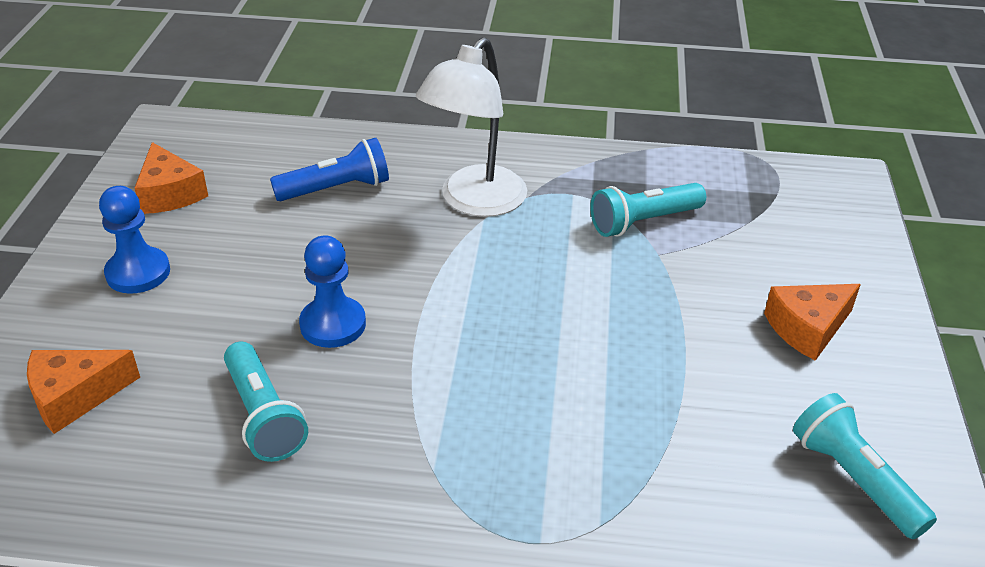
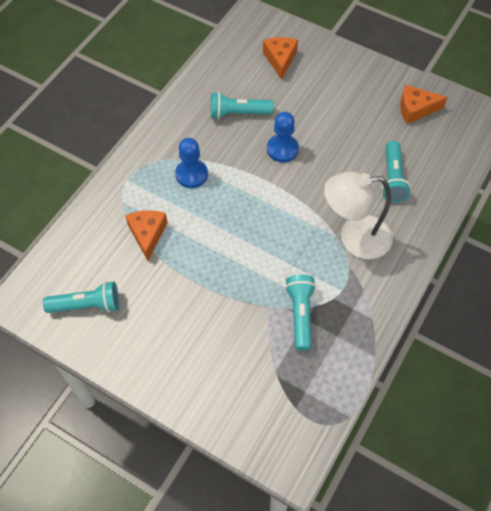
camera: 115 degrees right, 20 degrees up
(138, 272) = (353, 88): blue pawn -> blue pawn (191, 174)
(336, 189) = (392, 179): blue flashlight -> turquoise flashlight
(474, 202) = (354, 238): white lamp -> white lamp turned 60 degrees counterclockwise
(807, 328) = (179, 347): orange cheese -> orange cheese (147, 234)

